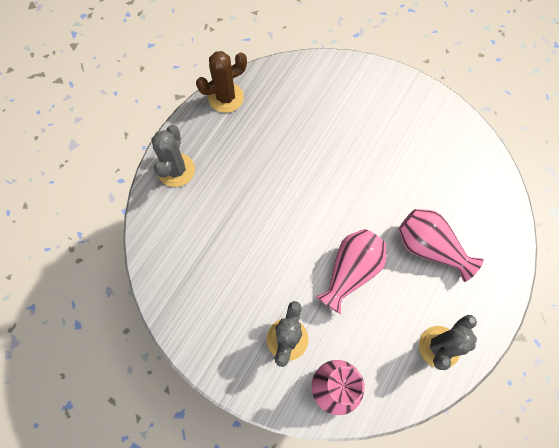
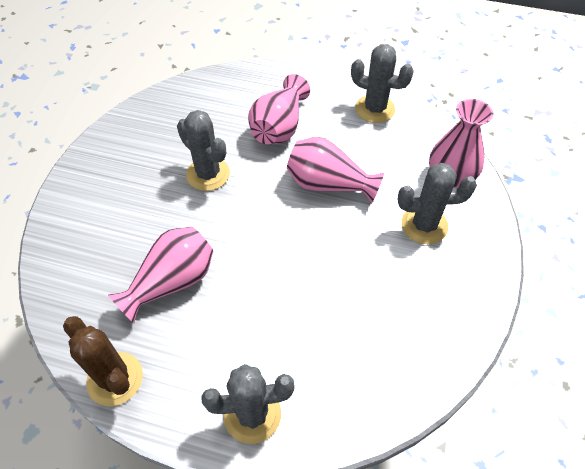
camera: 105 degrees left, 15 degrees down
(287, 137) = (172, 282): none -> pink vase
(384, 177) = (208, 174): none -> grey cactus

